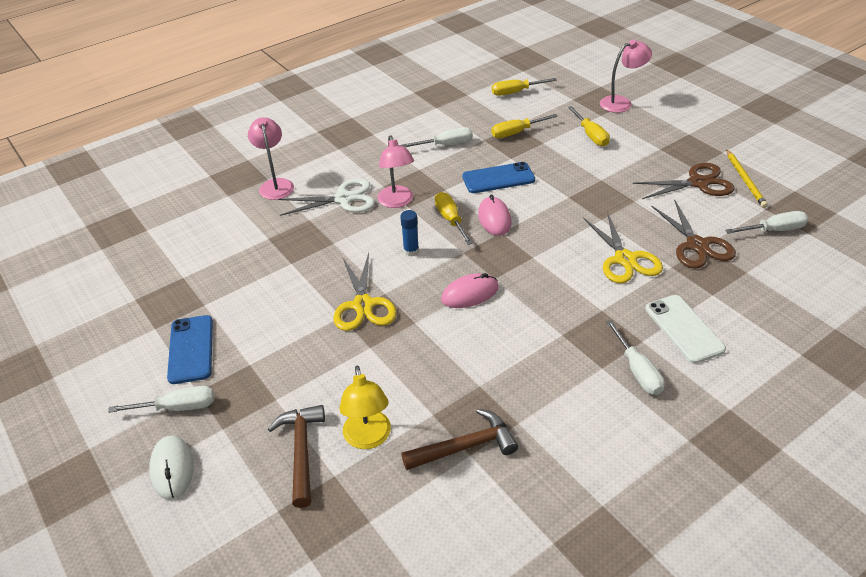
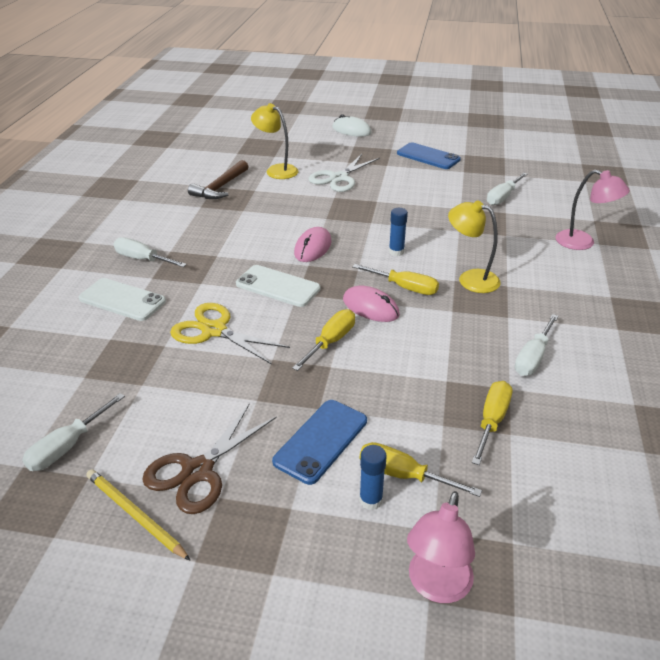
camera: 135 degrees right, 5 degrees down
(177, 407) = (389, 141): white screwdriver -> white screwdriver (503, 197)
(301, 451) = (303, 155): brown hammer -> none
(344, 199) = (513, 259): white scissors -> white scissors (339, 178)
(363, 305) = (373, 211): yellow scissors -> none
(397, 202) = (470, 279): pink lamp -> yellow lamp
(498, 178) = (423, 348): blue phone -> blue phone (321, 441)
(516, 92) = (600, 501): yellow screwdriver -> yellow screwdriver (330, 342)
(541, 271) = (278, 286): none -> white phone
(618, 134) = (371, 500): none -> blue glue stick
(697, 245) = (151, 380): brown scissors -> none

